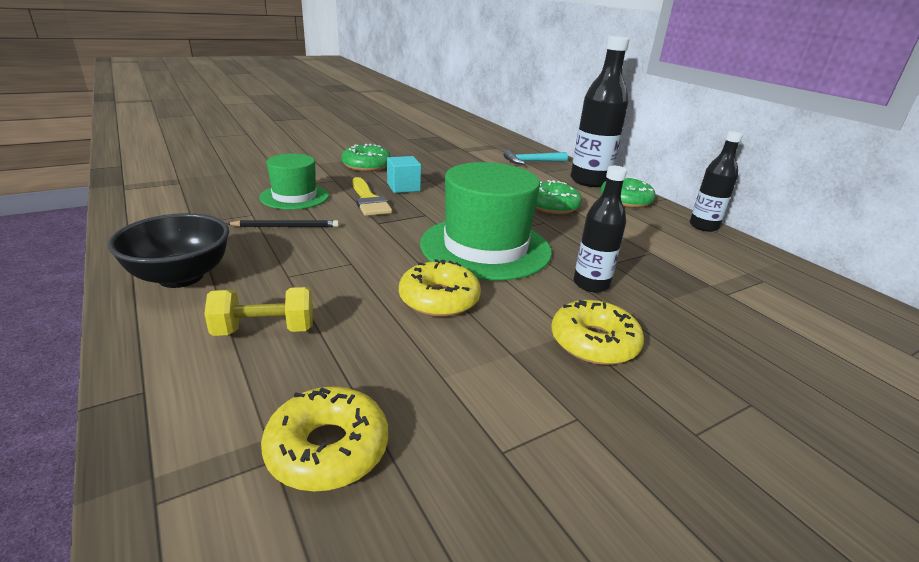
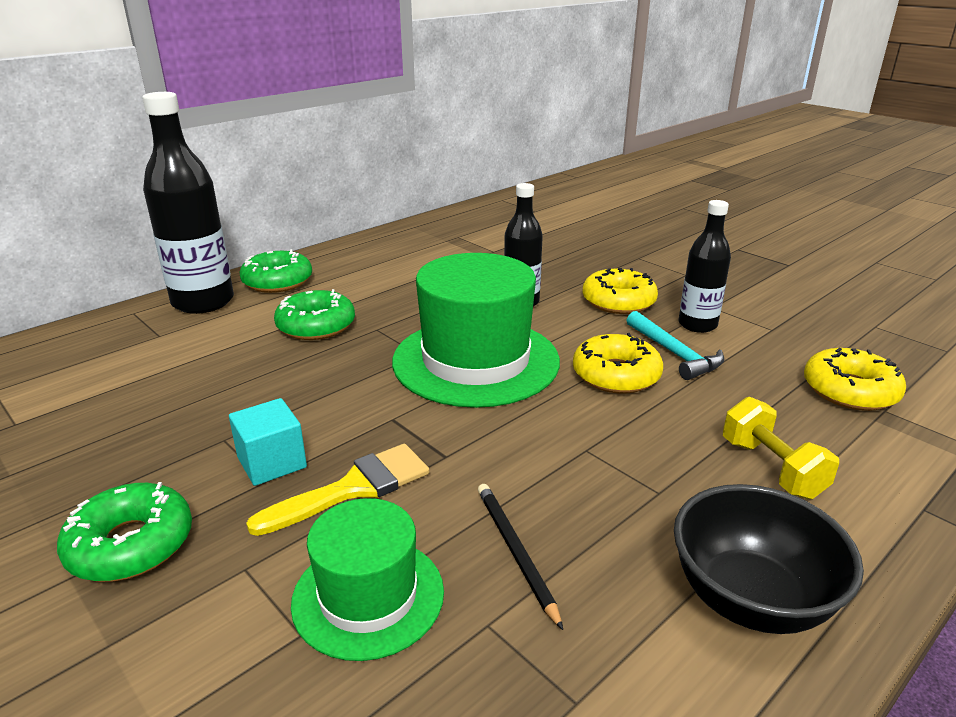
camera: 100 degrees left, 0 degrees up
(532, 162) = (102, 348): turquoise hammer -> turquoise hammer (674, 353)
(703, 226) = (346, 248): black bottle -> black bottle (697, 325)

